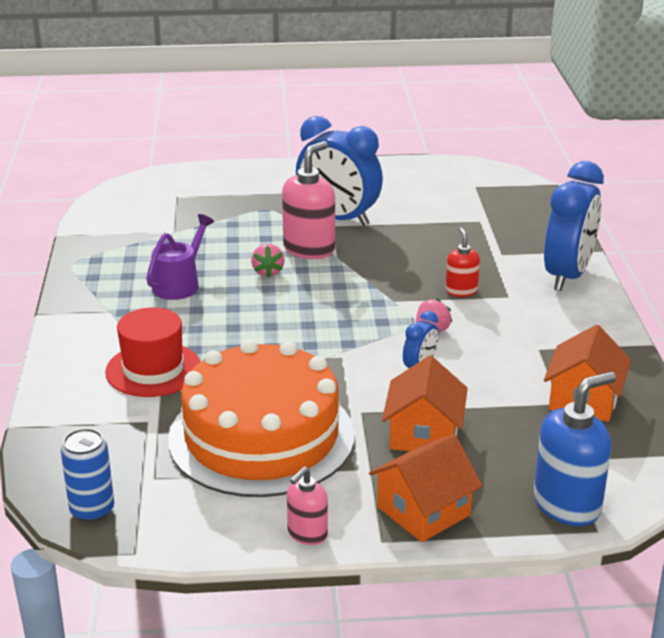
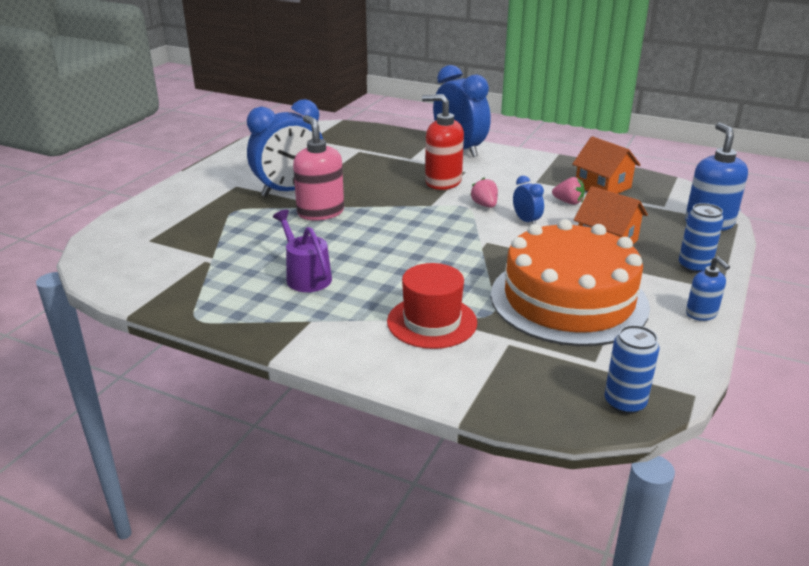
camera: 60 degrees left, 0 degrees up
(268, 272) = (334, 236): pink strawberry -> pink strawberry (568, 202)
(307, 534) = (701, 314): pink soap dispenser -> blue soap dispenser
(423, 511) = (694, 266): orange house -> blue can
(461, 291) = (442, 182): red soap dispenser -> red soap dispenser, size x1.79

